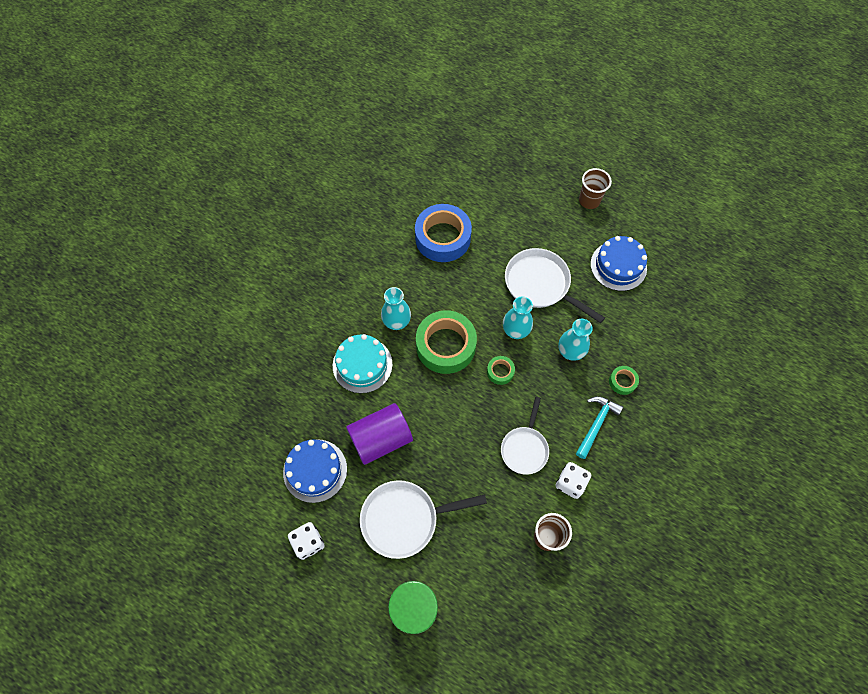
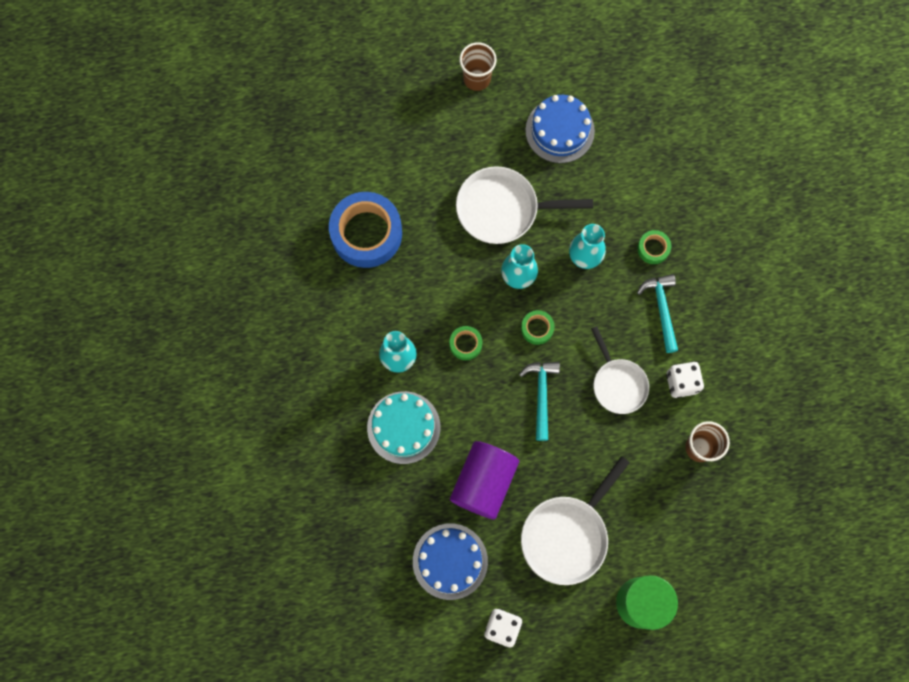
camera: 40 degrees left, 10 degrees up
(445, 346) = (465, 344): green tape -> green tape, size x0.45
(466, 415) = (541, 395): none -> turquoise hammer

